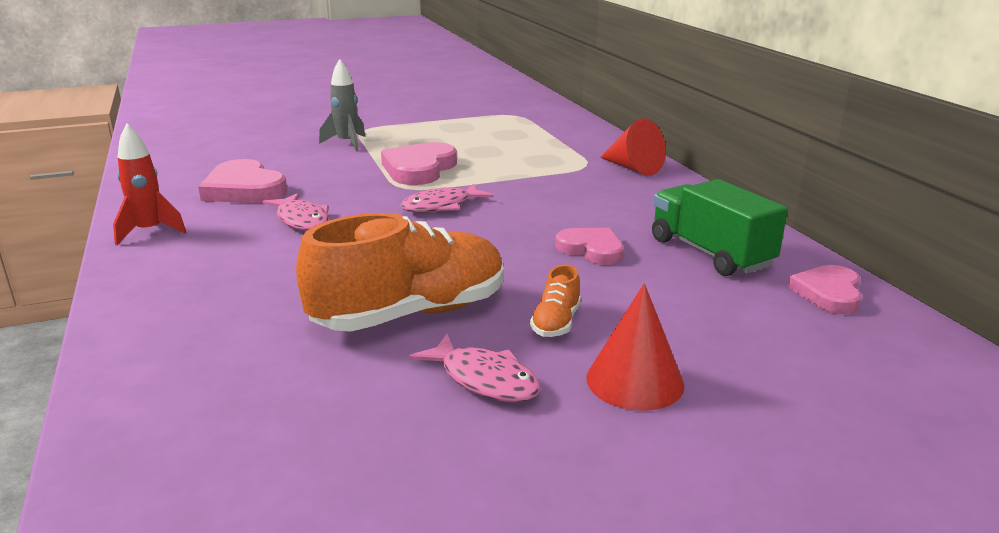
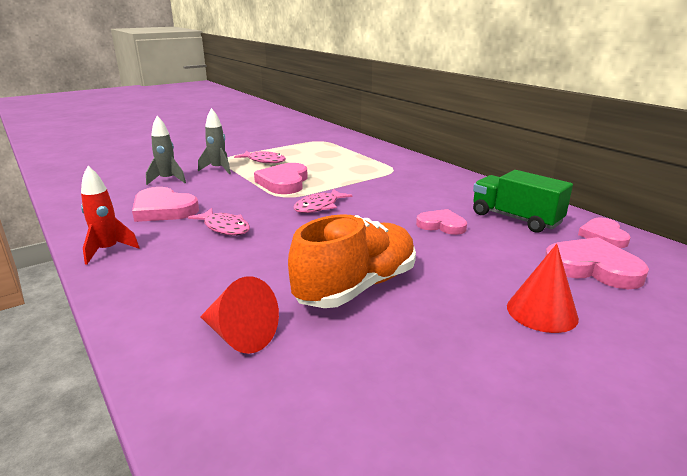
camera: 15 degrees left, 0 degrees up
(274, 152) = (167, 180): none -> grey rocket
(484, 379) = (445, 328): pink fish -> pink fish (264, 161)
(556, 323) = (459, 279): orange shoe -> none
(633, 168) = (424, 169): red cone -> red cone (239, 335)
(766, 335) = (592, 268): none -> pink heart

